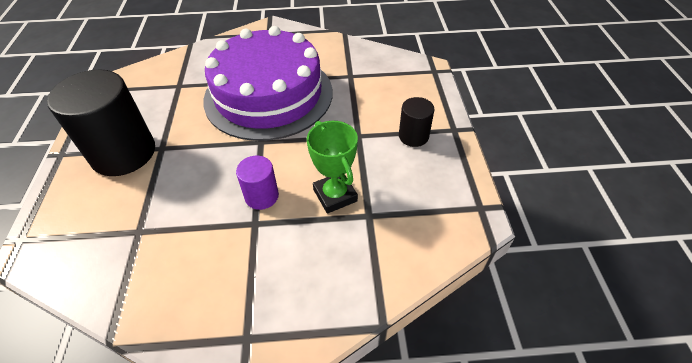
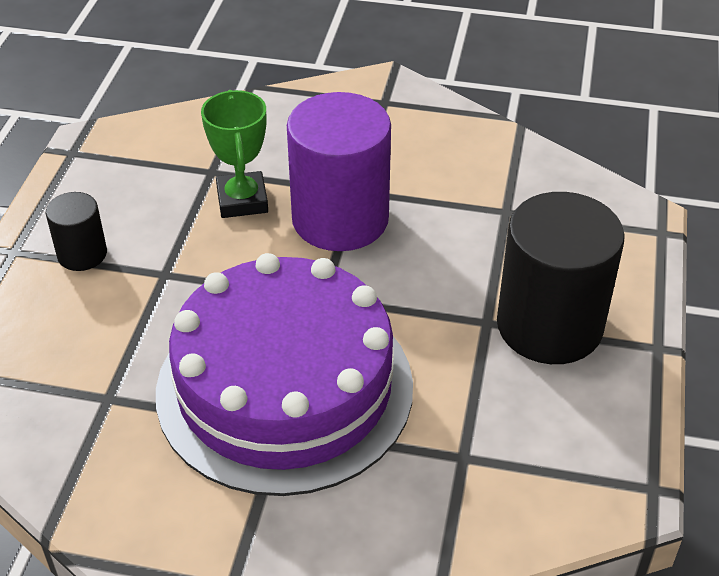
camera: 165 degrees left, 5 degrees down
(261, 196) = (340, 219): purple cylinder -> purple cylinder, size x2.02

